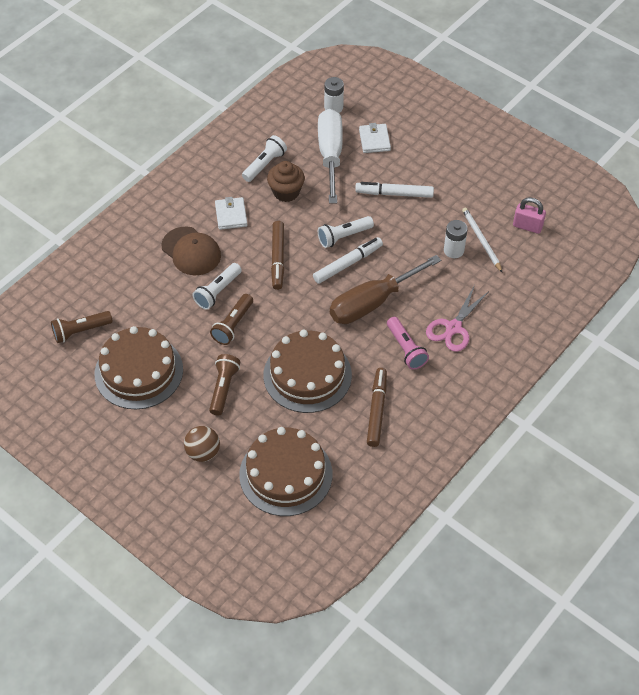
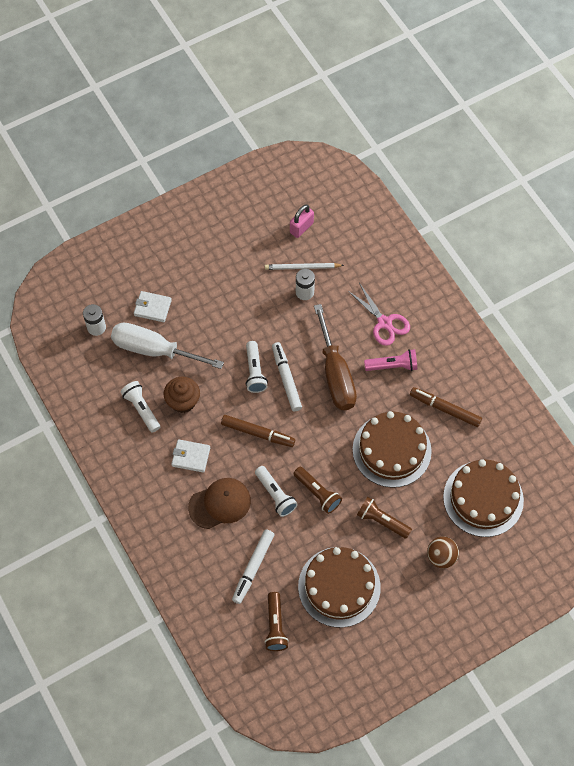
camera: 70 degrees left, 10 degrees up
(394, 194) = (223, 314): white marker -> white marker (253, 568)

